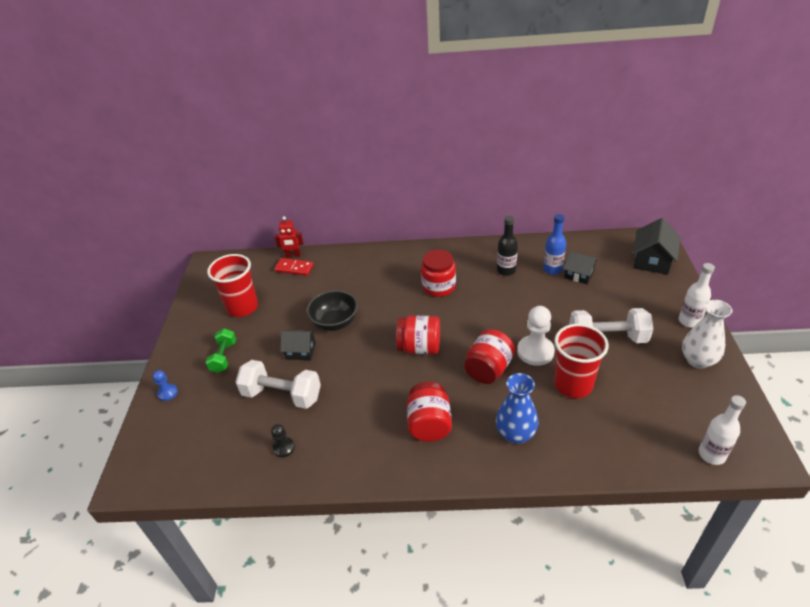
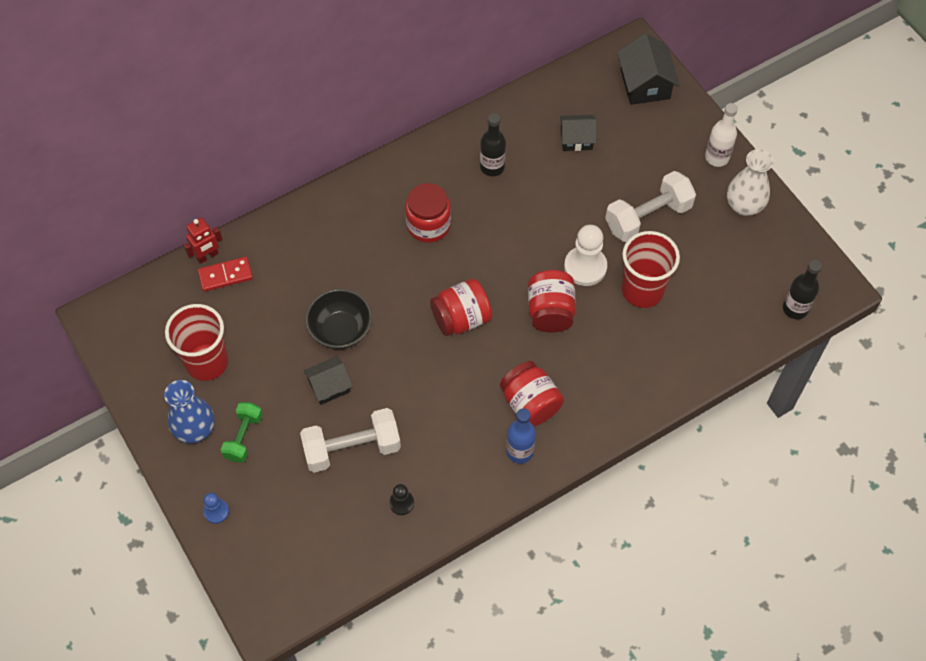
camera: 35 degrees left, 20 degrees up
(224, 357) = (243, 437): green dumbbell -> green dumbbell turned 45 degrees clockwise
(515, 434) = (618, 373): blue vase -> blue vase (195, 429)
(552, 269) = (543, 143): blue bottle -> blue bottle (519, 451)
(711, 454) = (795, 308): white bottle -> black bottle

